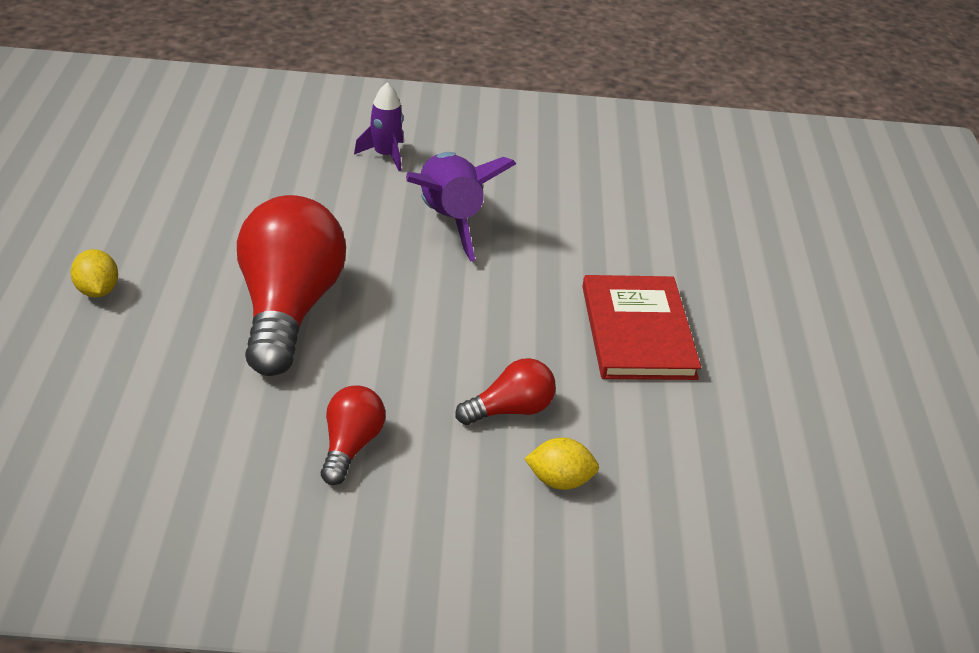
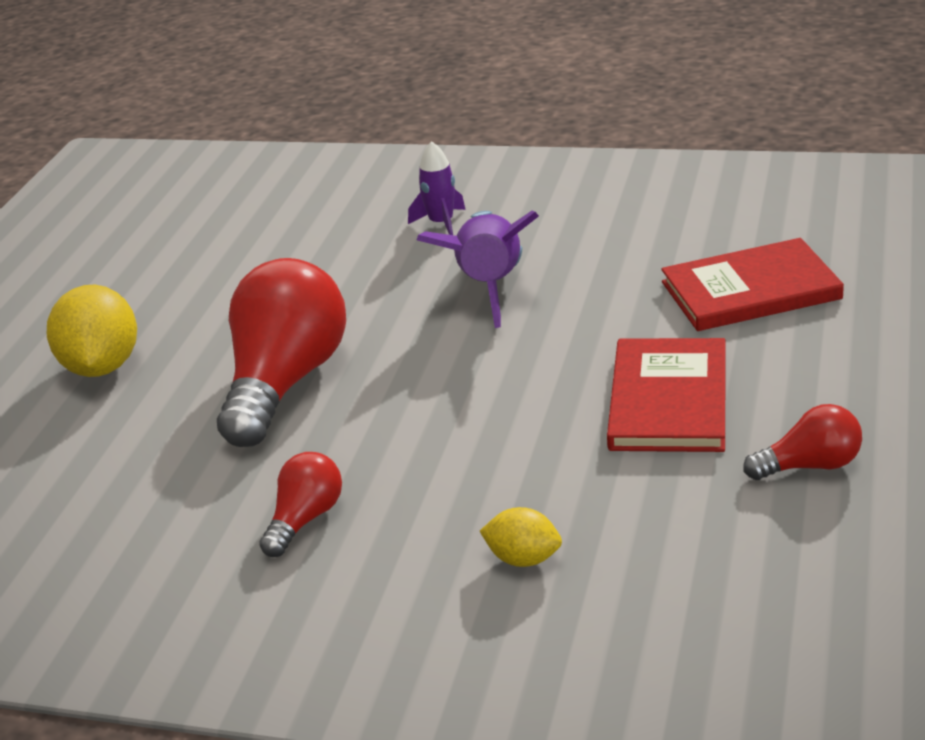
camera: 20 degrees right, 5 degrees down
(97, 291) = (102, 367): yellow lemon -> yellow lemon, size x1.85
(510, 410) = (492, 484): red light bulb -> red light bulb (810, 466)
(675, 231) = (750, 290): none -> red book

